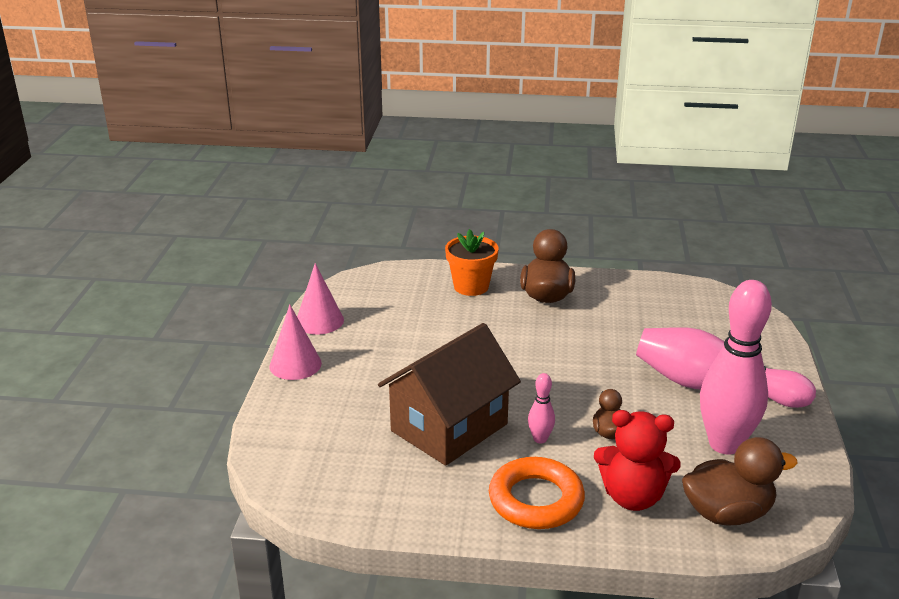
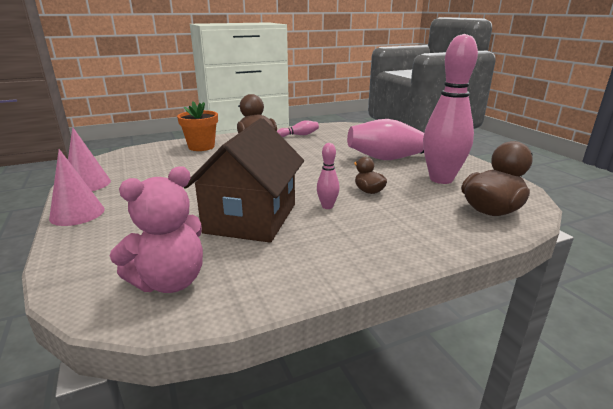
camera: 30 degrees left, 5 degrees down
(336, 476) = (170, 281): none -> pink teddy bear
(536, 500) = (365, 242): orange ring -> none
(616, 296) = (299, 135): none -> pink bowling pin
(632, 497) = (427, 219): red teddy bear -> none

